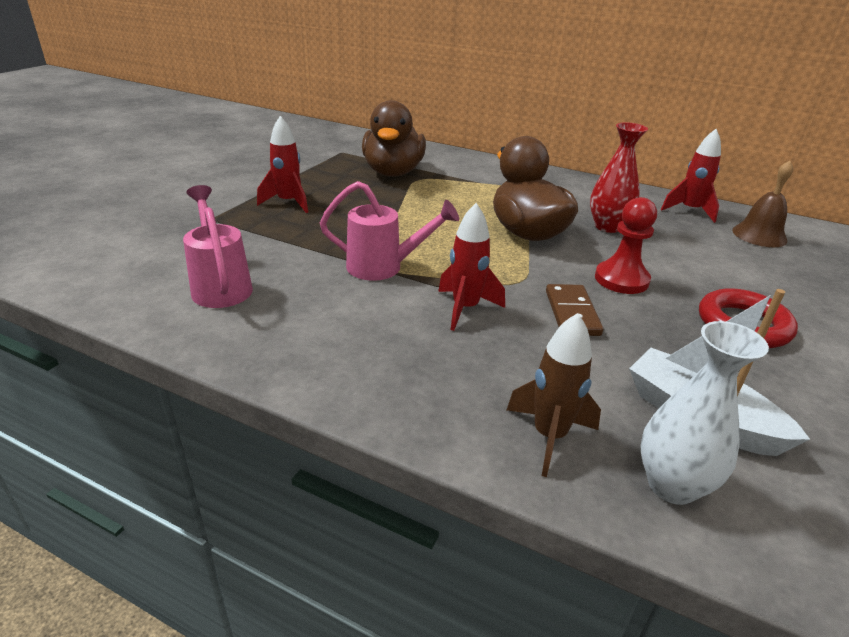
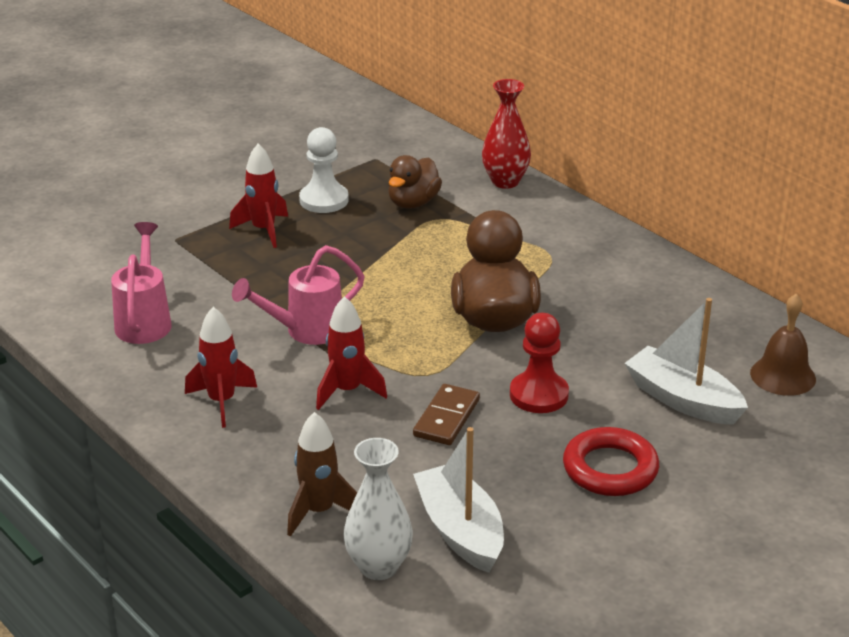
camera: 25 degrees right, 0 degrees up
(323, 179) = (324, 200): none -> white pawn
(384, 267) = (305, 331): pink watering can -> pink watering can turned 120 degrees clockwise
(393, 172) = (413, 203): brown duck -> brown duck, size x0.63
(607, 227) = (599, 328): red vase -> red vase (505, 181)
(689, 211) = (736, 325): red rocket -> red rocket (221, 402)
(722, 262) = (683, 400): none -> white boat

